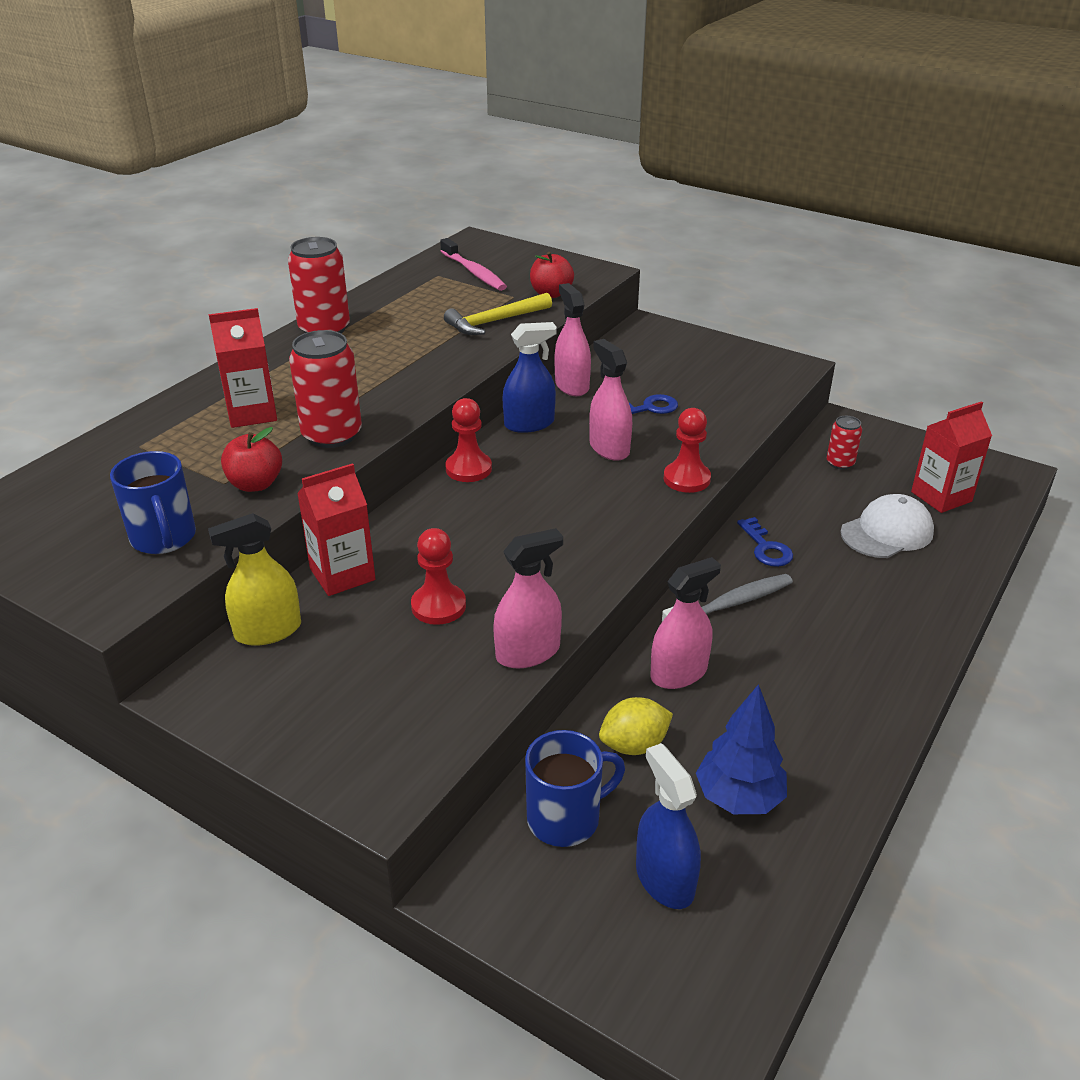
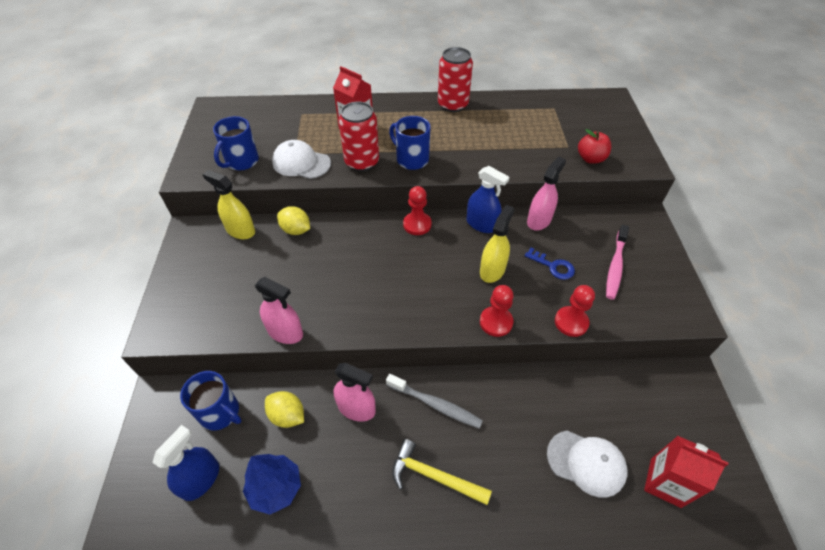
camera: 55 degrees right, 15 degrees up
(255, 484) = (301, 163): red apple -> white cap
(342, 574) = (296, 230): red carton -> yellow lemon
(384, 397) = (411, 159): none -> blue mug
(438, 606) = (297, 277): red pawn -> red pawn (571, 322)
(474, 272) = (575, 118): pink toothbrush -> pink toothbrush (615, 266)
(495, 321) = (531, 155): yellow hammer -> yellow hammer (434, 476)
(609, 448) = (492, 270): pink spray bottle -> yellow spray bottle
(766, 548) = (505, 397): blue key -> none
(840, 463) = (640, 397): red can -> none

